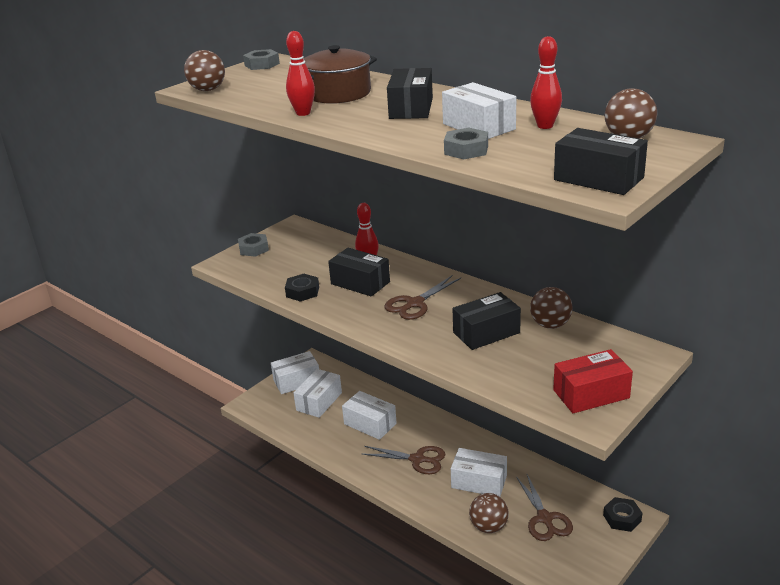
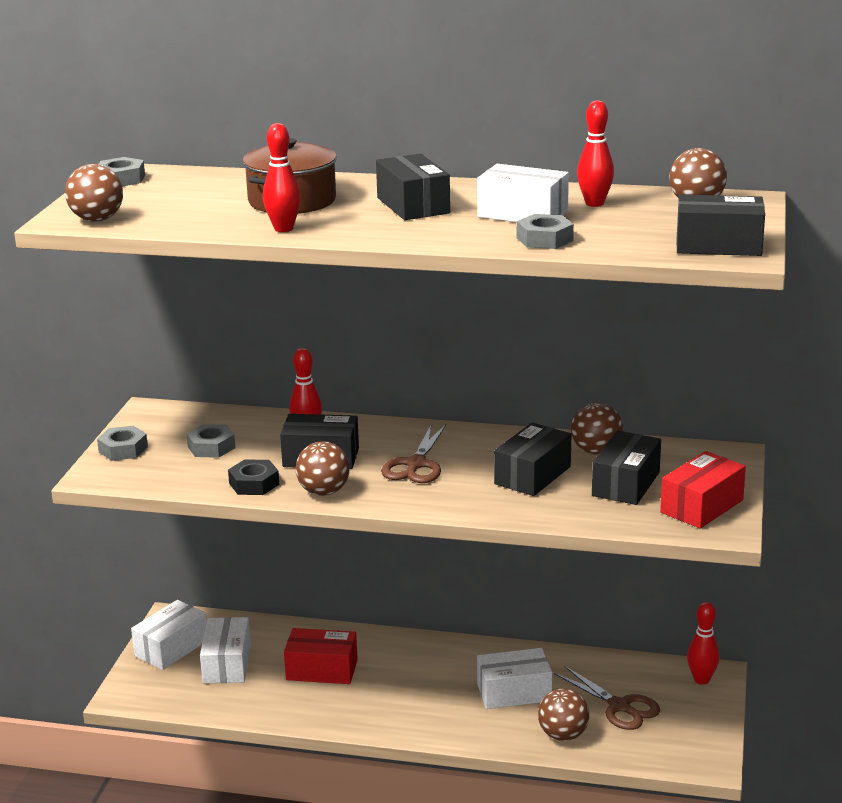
camera: 30 degrees left, 5 degrees down
(303, 259) = (211, 447): none -> grey nut
(338, 309) = (324, 492): none -> brown ball
(370, 424) = (322, 670): white box -> red box
(417, 459) = (419, 691): brown scissors -> none
(548, 358) = (626, 484): none -> black box
(622, 518) = (701, 680): black nut -> red bowling pin

